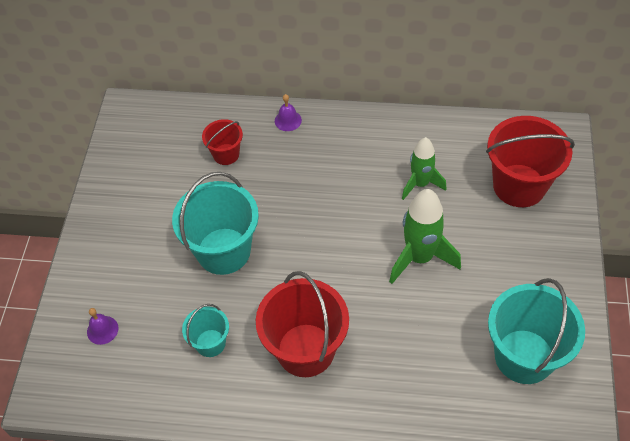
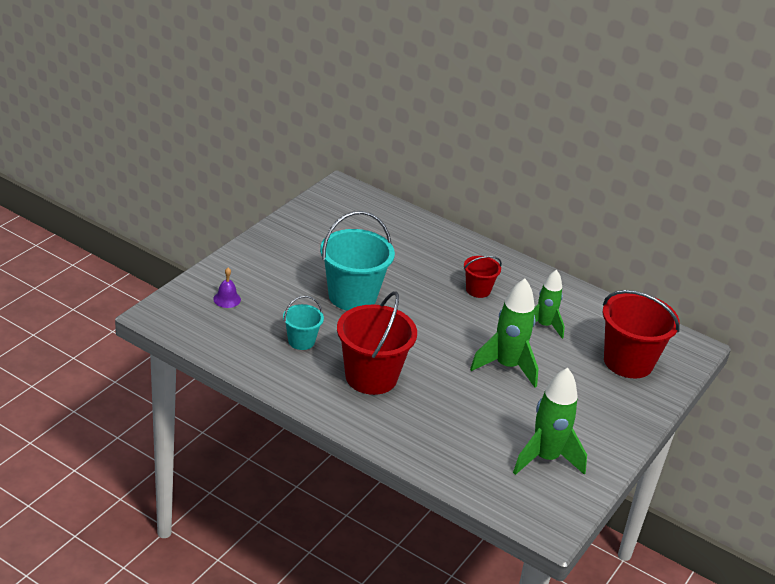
camera: 20 degrees right, 20 degrees down
(226, 154) = (399, 244): red bucket -> red bucket (478, 290)
(288, 120) = (464, 245): purple bell -> none
(524, 356) = (545, 458): turquoise bucket -> green rocket

